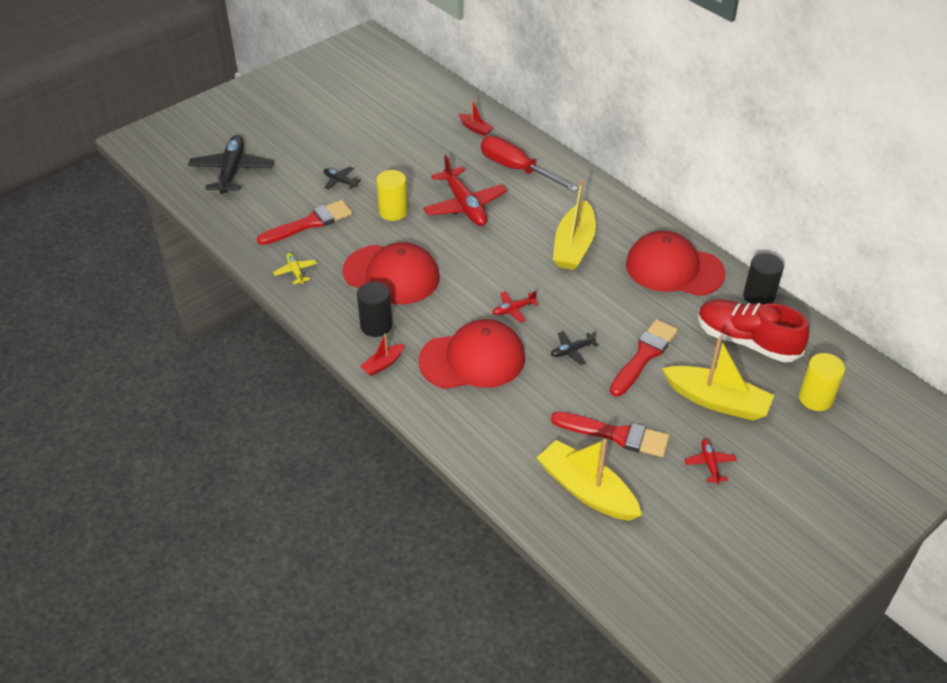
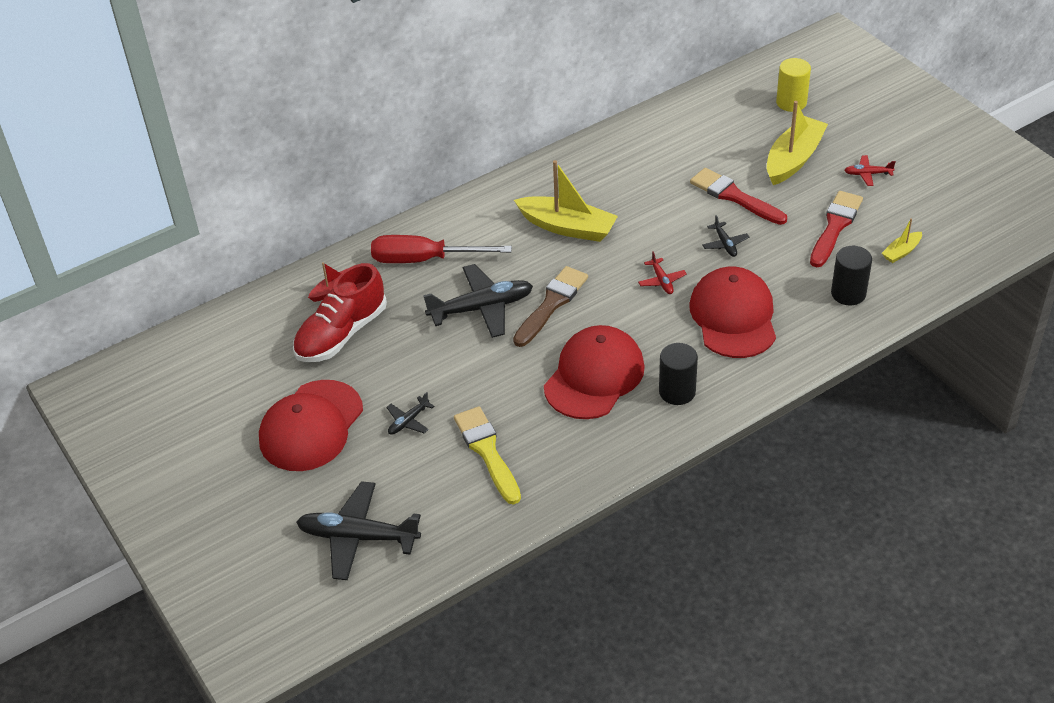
camera: 80 degrees left, 0 degrees up
(295, 271) = (576, 464): yellow plane -> none
(309, 223) = (487, 451): red brush -> yellow brush
(383, 364) = (737, 387): red boat -> none
(393, 212) = (480, 371): yellow cylinder -> none
(465, 205) = (482, 308): red plane -> black plane
(474, 244) = (551, 304): none -> brown brush
(517, 169) = (424, 260): red screwdriver -> red screwdriver turned 45 degrees clockwise
(586, 490) = (901, 252): yellow boat -> yellow boat, size x0.49
(674, 269) = (613, 161): red cap -> red cap (311, 426)
(747, 341) = (719, 130): red shoe -> red shoe (341, 334)
(758, 297) = (660, 114): black cylinder -> black cylinder (848, 293)

